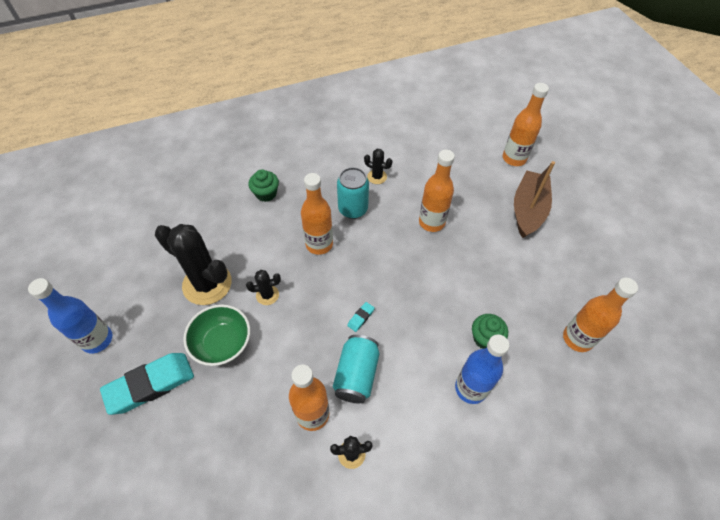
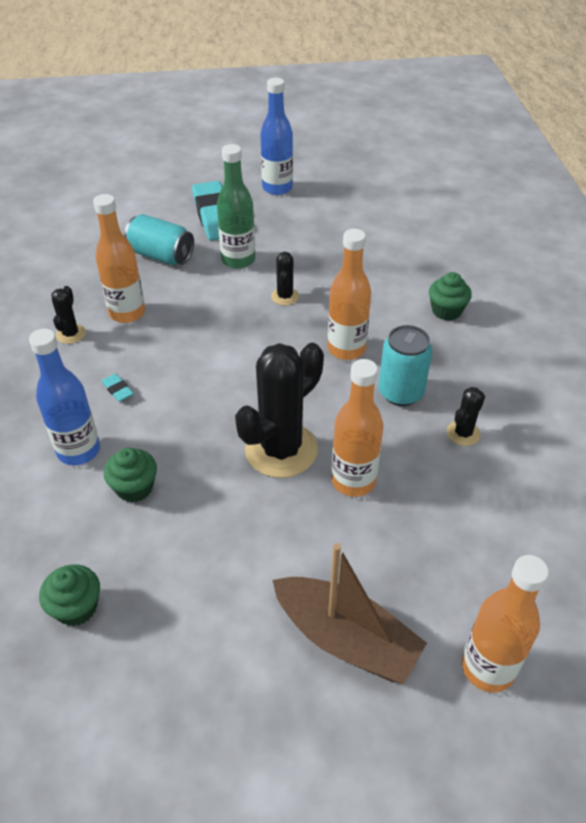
camera: 105 degrees right, 10 degrees down
(207, 284) = (317, 254): black cactus -> black cactus (281, 450)
(222, 343) = (238, 260): green bowl -> green bottle
(356, 375) = (151, 352): turquoise can -> turquoise can (161, 255)
(361, 318) = (221, 369): turquoise eraser -> turquoise eraser (118, 390)
(577, 338) = (76, 607): orange bottle -> green cupcake

